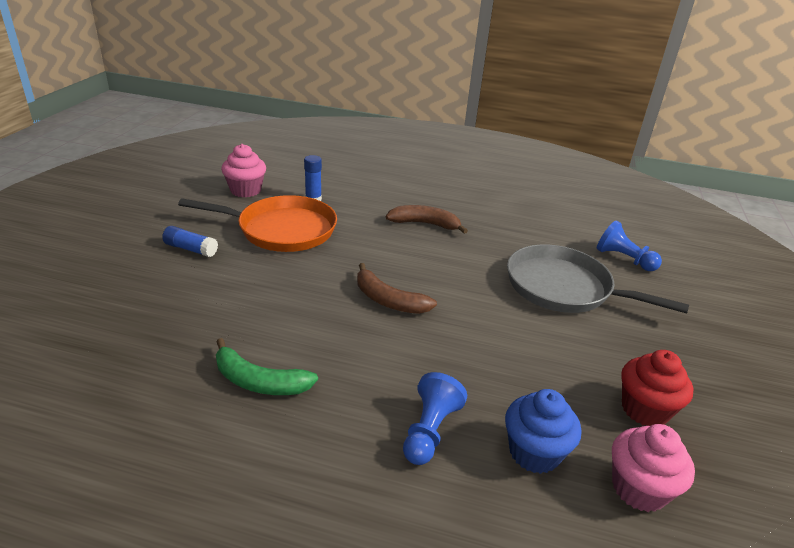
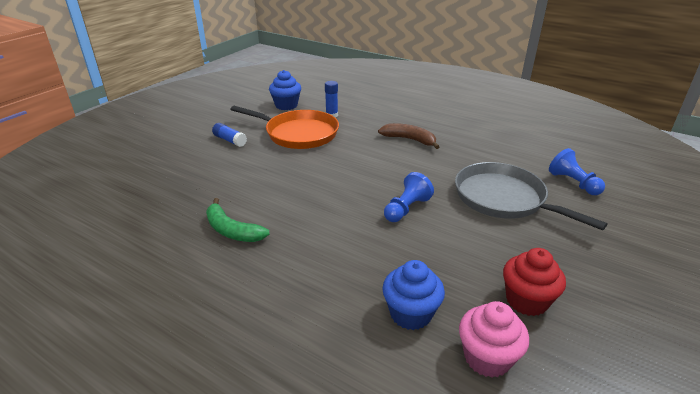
camera: 20 degrees right, 0 degrees up
(245, 190) = (286, 105): pink cupcake -> blue cupcake
(388, 300) = (352, 190): brown banana -> none
(429, 431) = (335, 283): blue pawn -> blue pawn (406, 209)

